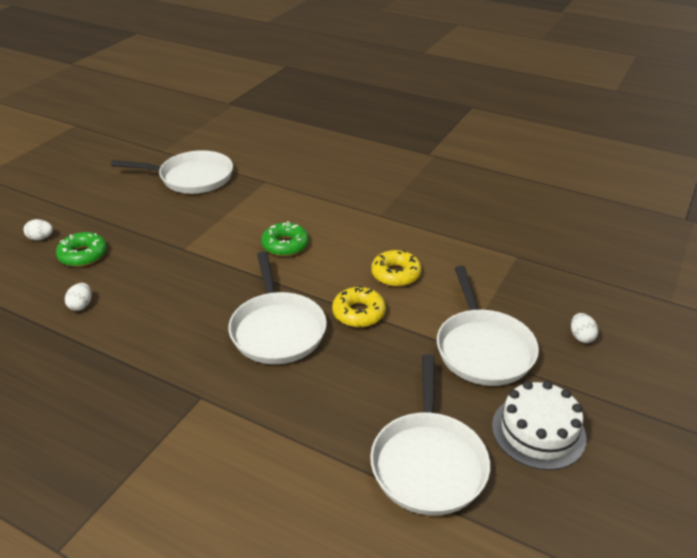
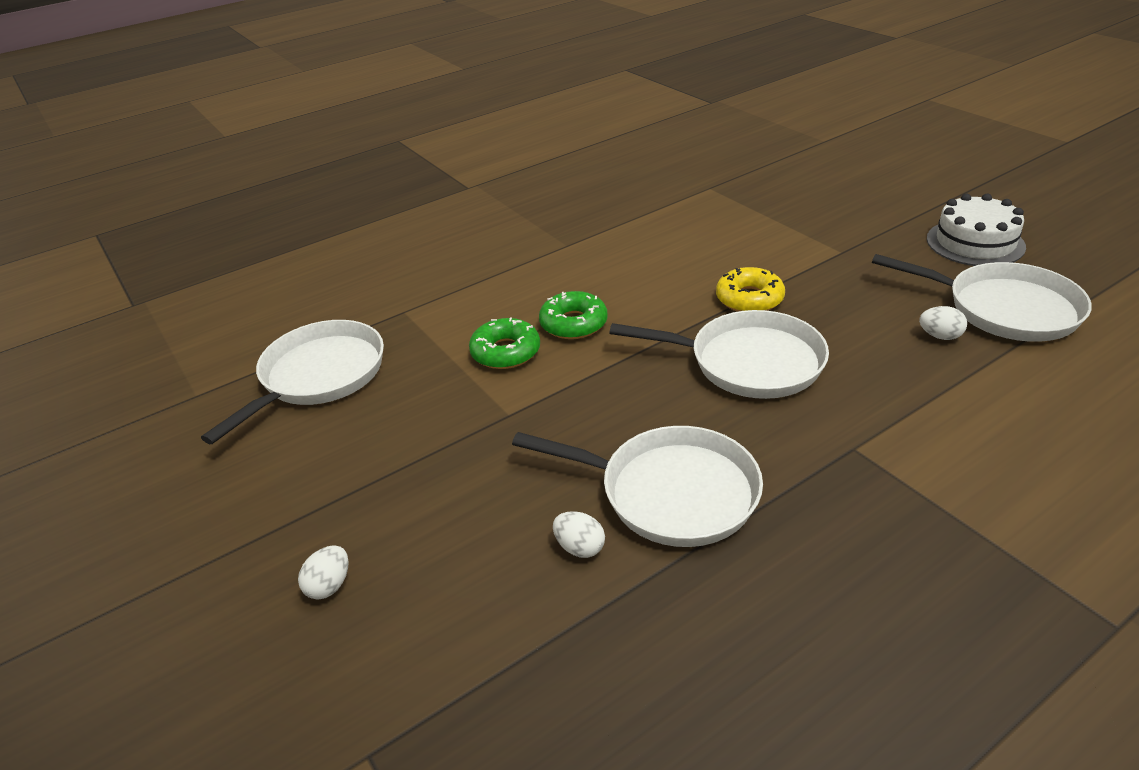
camera: 60 degrees left, 0 degrees up
(83, 255) = (434, 531): green donut -> green donut (505, 352)
(396, 274) = (692, 260): yellow donut -> none
(483, 348) = (847, 241): white pan -> white pan (670, 492)
(581, 337) = (853, 190): white egg -> white egg (940, 336)

